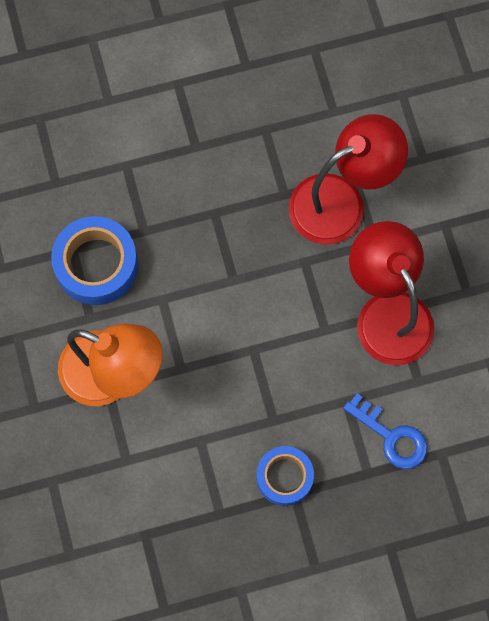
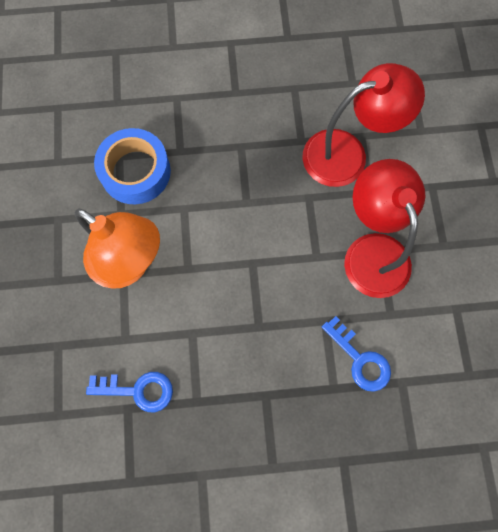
camera: 10 degrees right, 0 degrees up
(152, 513) = (138, 390): none -> blue key
(284, 477) = (259, 379): blue tape -> none

